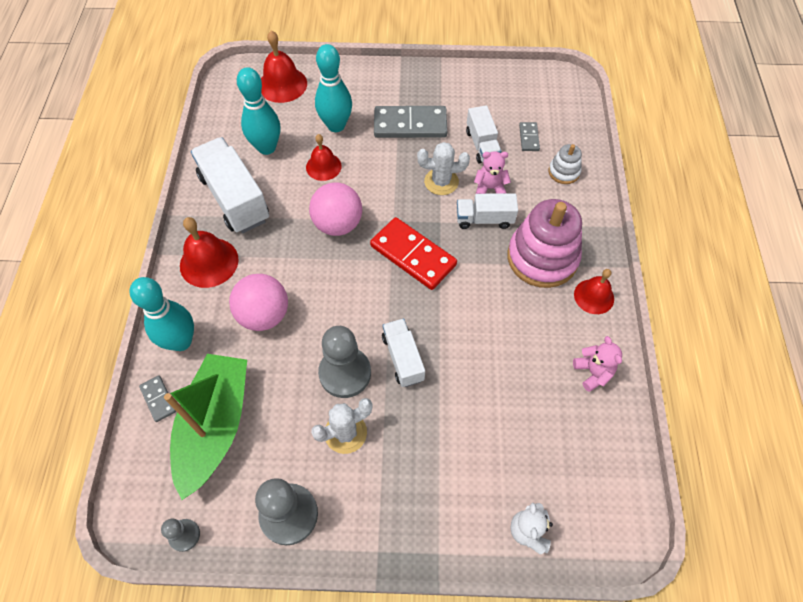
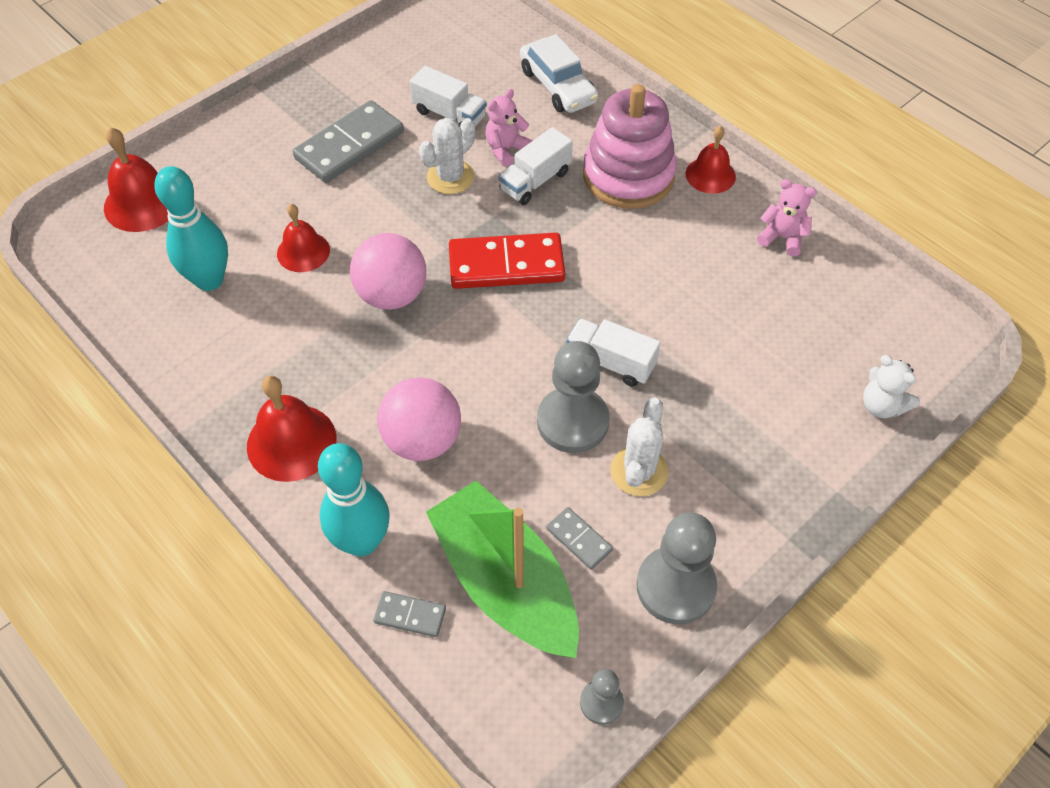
camera: 45 degrees left, 5 degrees down
(235, 198) = (237, 357): white truck -> none
(336, 125) = (265, 202): turquoise bowling pin -> none
(528, 138) = (488, 77): grey domino -> grey domino (579, 539)
(564, 172) = (558, 86): white stacking toy -> white car

